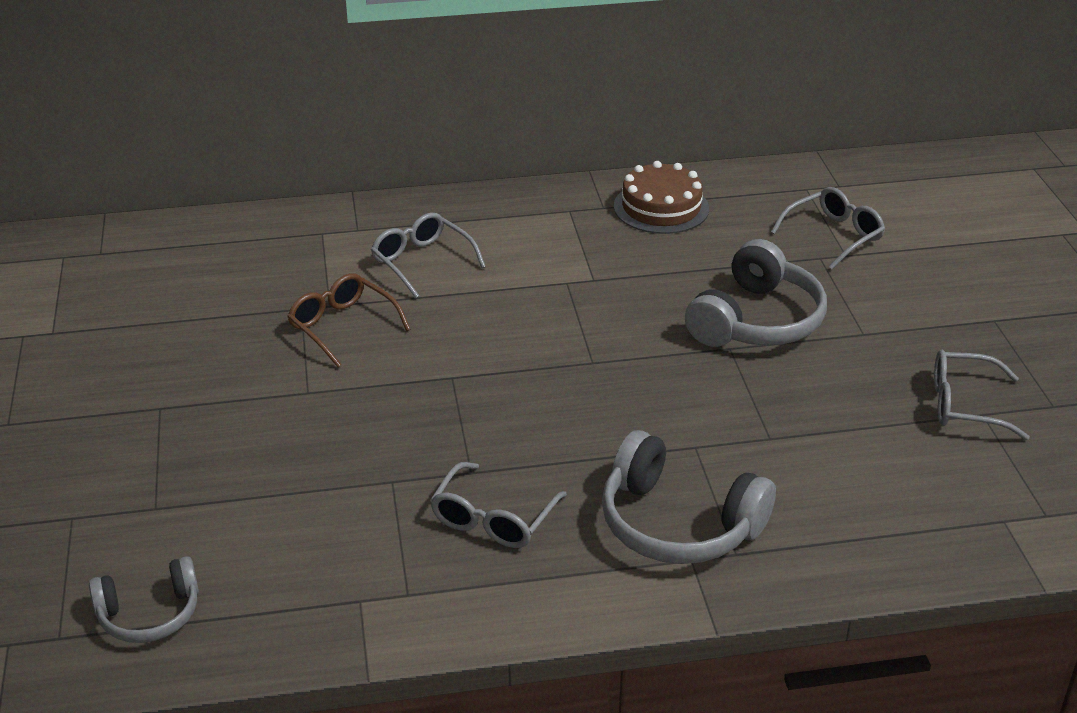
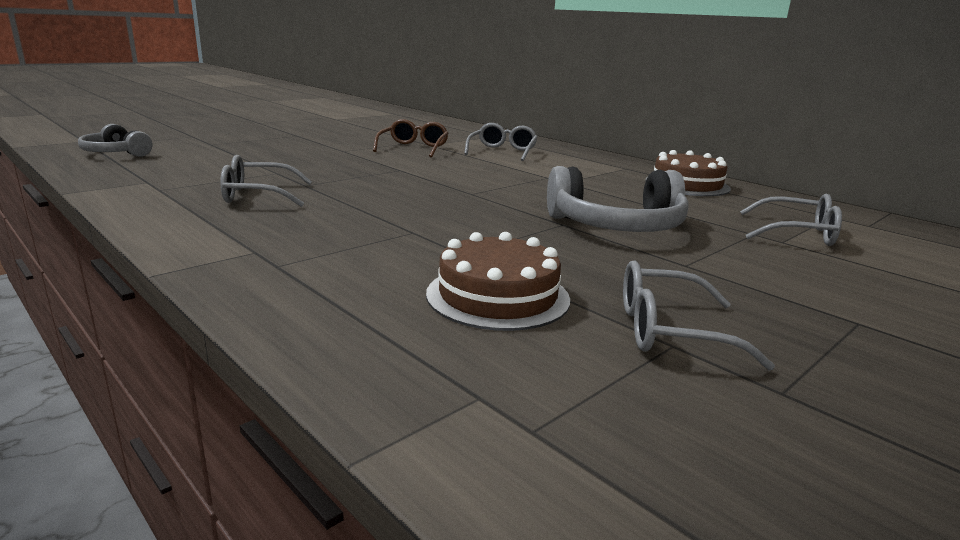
camera: 55 degrees right, 15 degrees down
(678, 524) = (301, 241): grey headphones -> none
(869, 455) = (498, 296): none -> brown cake
(964, 405) = (668, 331): grey glasses -> grey glasses turned 60 degrees counterclockwise

